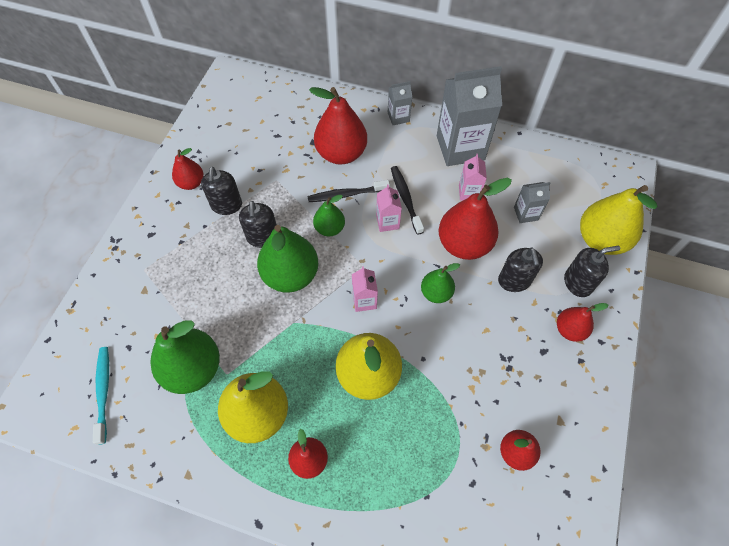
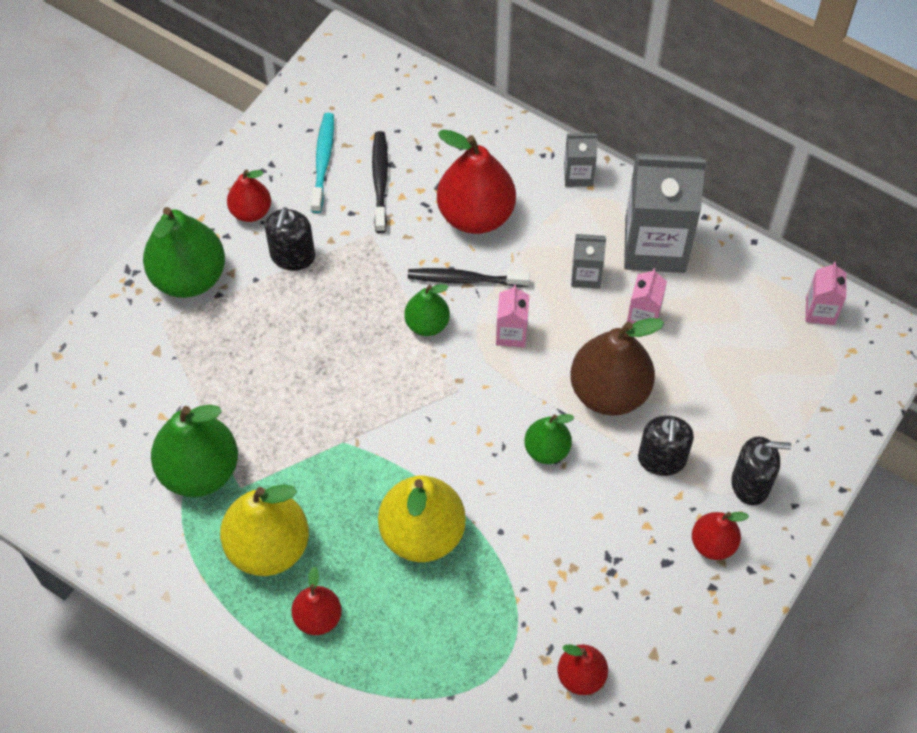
camera: 15 degrees right, 0 degrees up
(103, 392) = (82, 471): turquoise toothbrush -> turquoise toothbrush (323, 162)
(263, 237) = (331, 315): black soap dispenser -> none
(291, 275) = (356, 377): green pear -> green pear (189, 276)
(364, 300) = (445, 436): pink carton -> pink carton (820, 311)
(405, 199) = (548, 306): black toothbrush -> black toothbrush (380, 181)
(464, 244) = (609, 391): red pear -> brown pear
(526, 213) = (715, 368): grey carton -> grey carton (586, 275)
(600, 240) = (809, 431): yellow pear -> none

